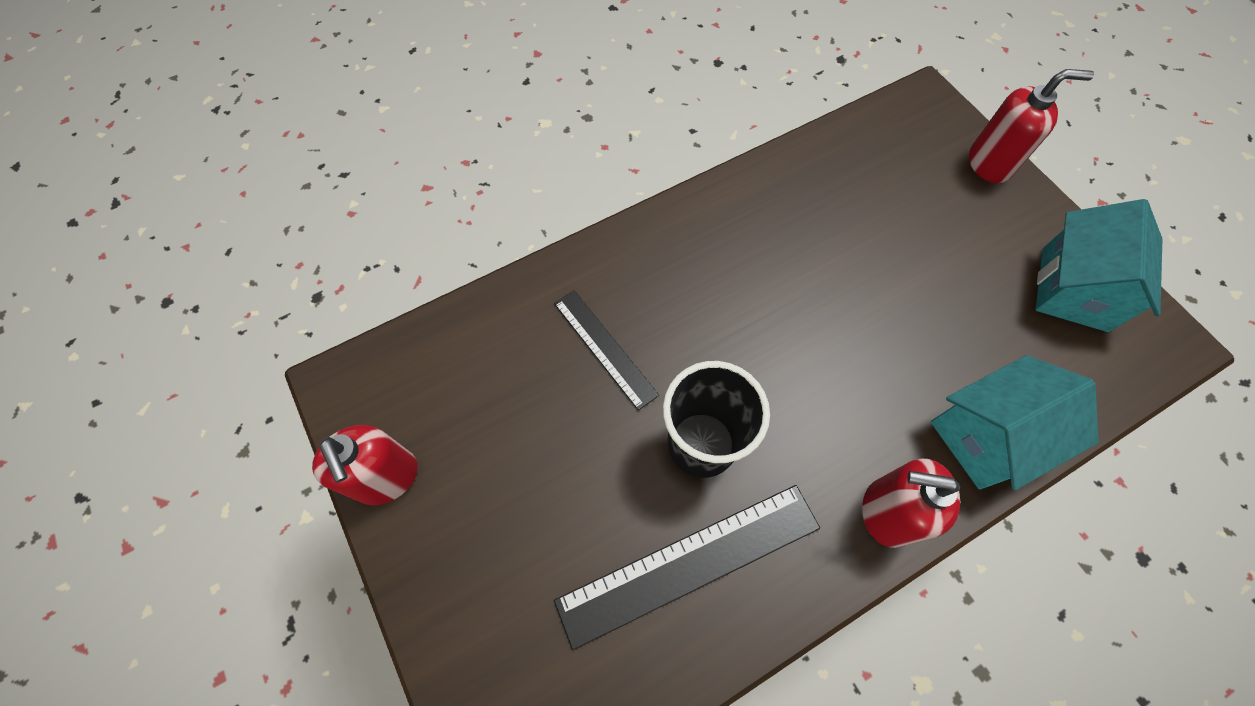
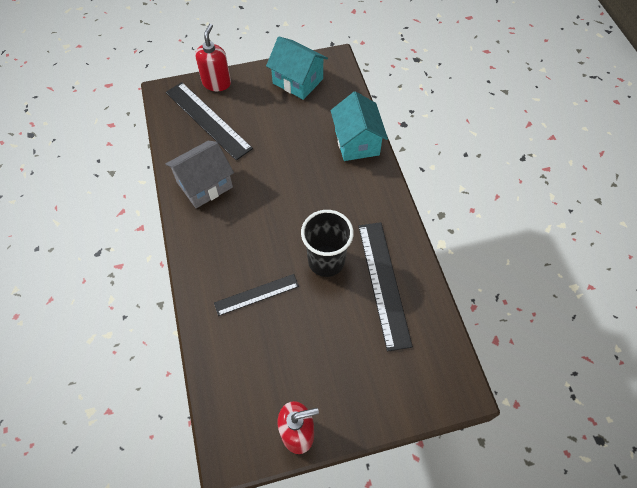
camera: 75 degrees left, 5 degrees down
(777, 212) = (205, 185): none -> grey house
(886, 512) = (380, 193): red soap dispenser -> none
(905, 175) = (208, 120): none -> black ruler

